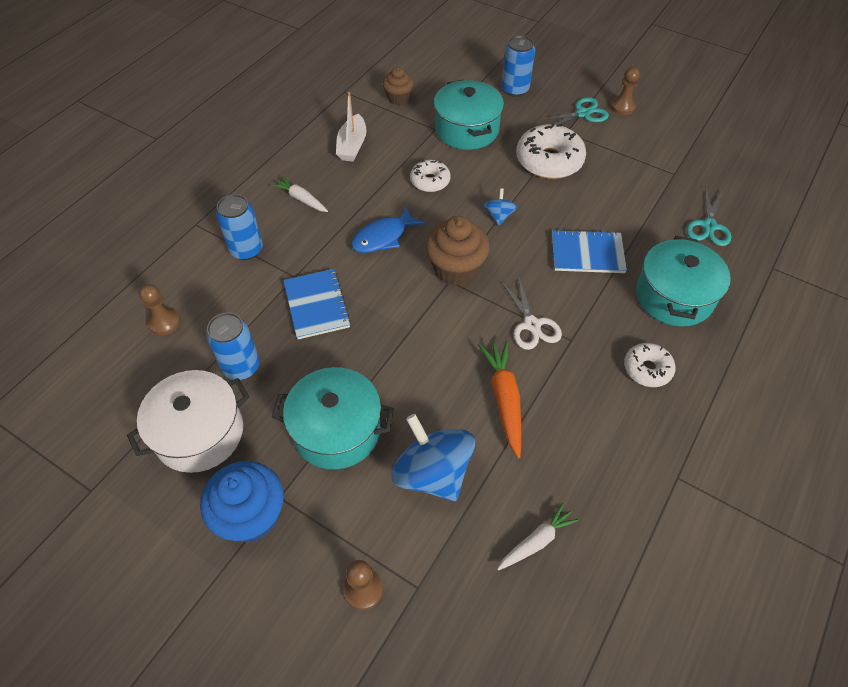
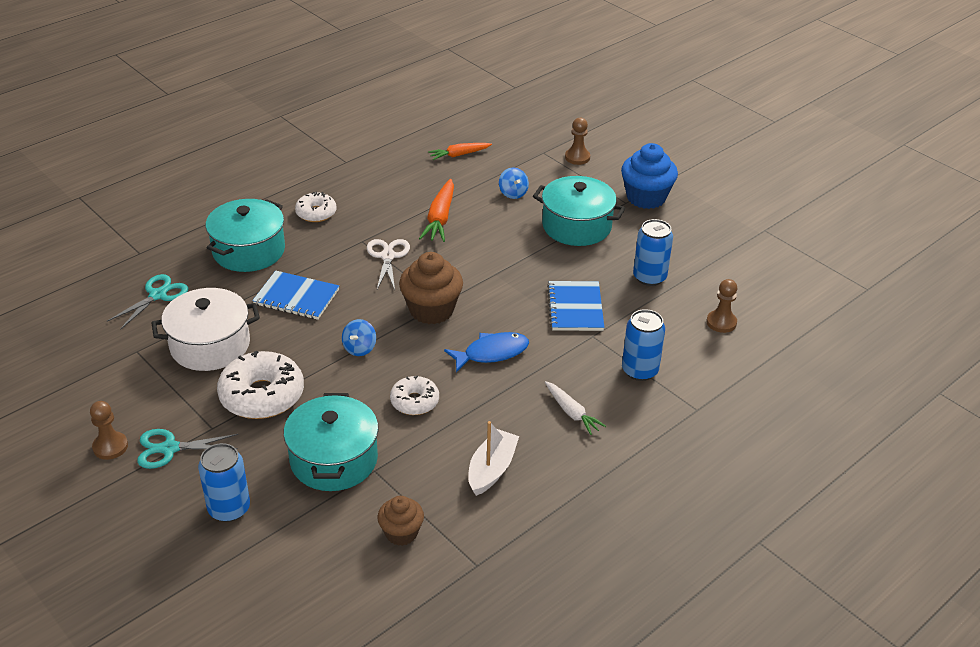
camera: 165 degrees left, 15 degrees down
(199, 433) = (684, 244): white pot -> white pot (210, 345)
(432, 473) = (513, 193): blue spinning top -> blue spinning top, size x0.48
(536, 541) = (459, 155): white carrot -> orange carrot

